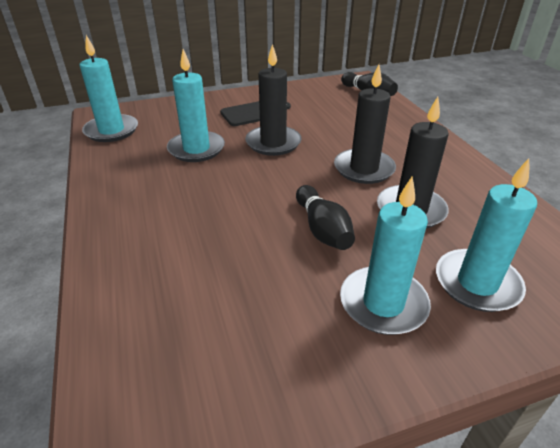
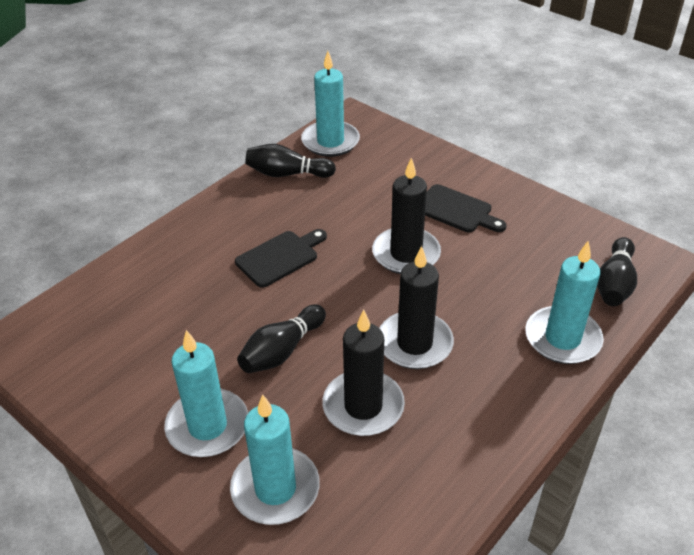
camera: 60 degrees right, 5 degrees up
(118, 160) = (287, 174): none -> black bowling pin
(196, 149) = (346, 209): turquoise candle -> turquoise candle (562, 338)
(212, 195) = (280, 257): none -> black cutting board

